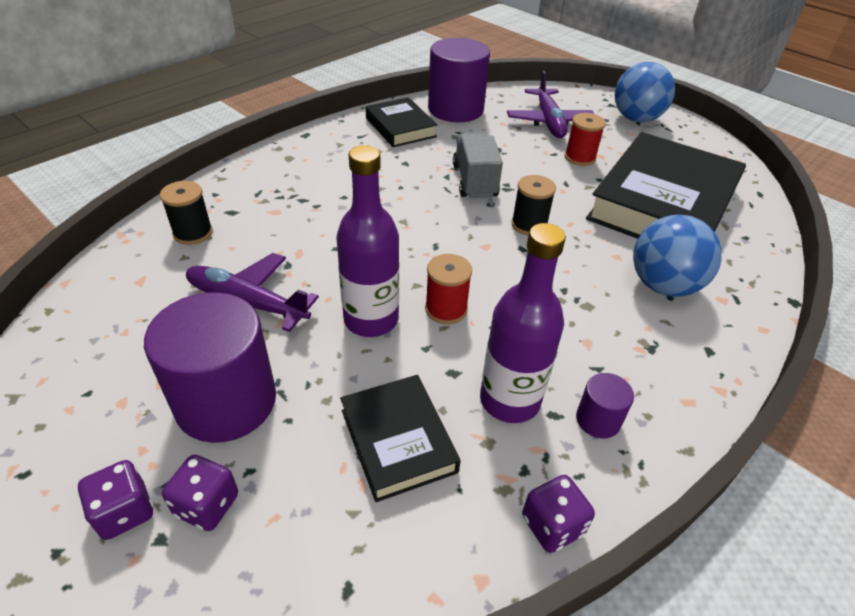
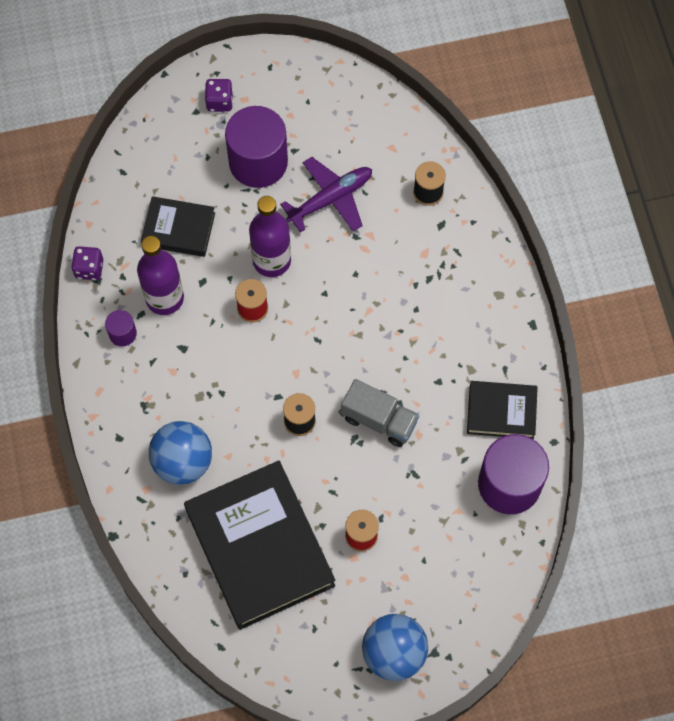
camera: 125 degrees right, 25 degrees up
(207, 505) = (200, 134): purple dice -> none
(548, 121) = (437, 558): purple plane -> none

